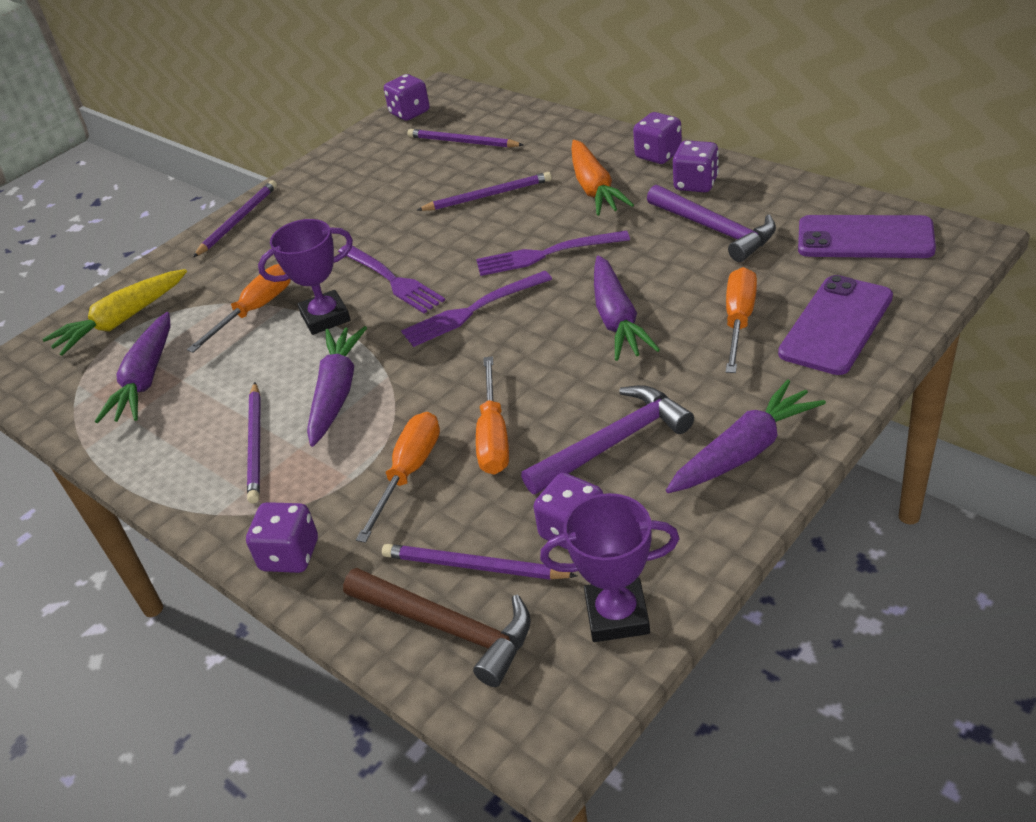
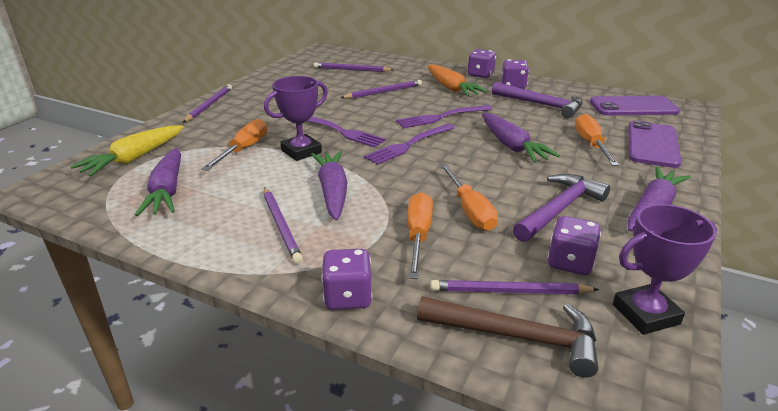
camera: 20 degrees left, 10 degrees down
(410, 113) = (308, 58): purple dice -> none

